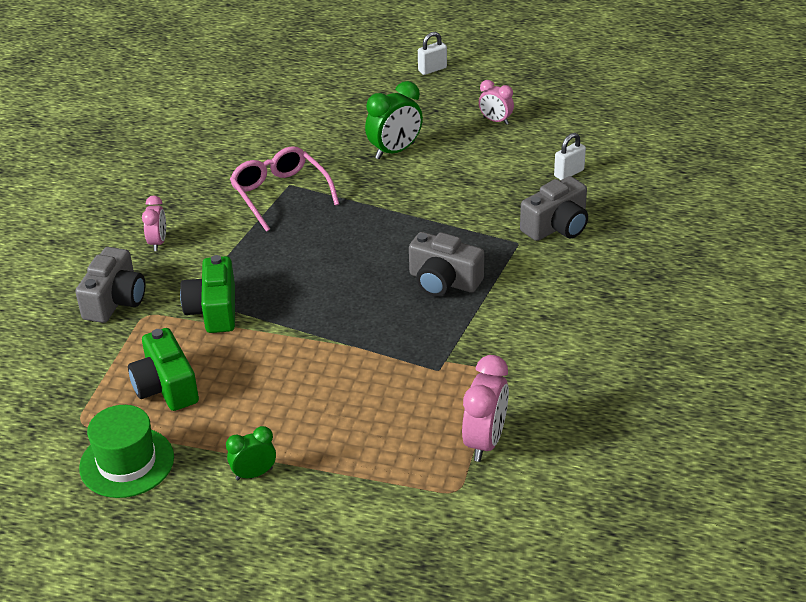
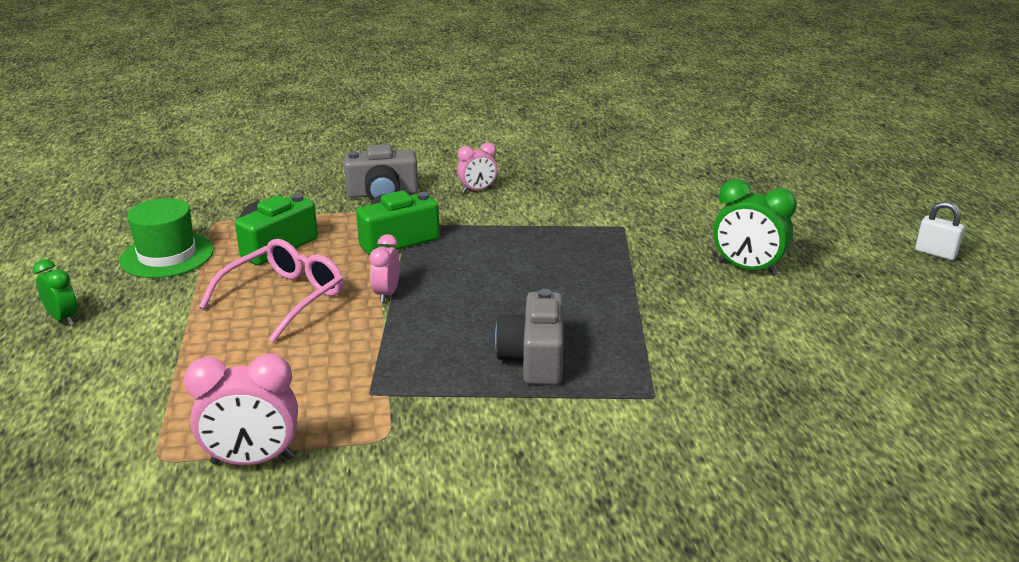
camera: 65 degrees right, 10 degrees down
(254, 474) = (164, 321): green clock -> green clock (63, 319)
(280, 194) = (603, 226): pink glasses -> pink glasses (285, 298)
(495, 121) = (890, 320): pink clock -> pink clock (387, 294)
(557, 226) = (718, 421): grey camera -> none
(569, 173) = (847, 405): white padlock -> none

